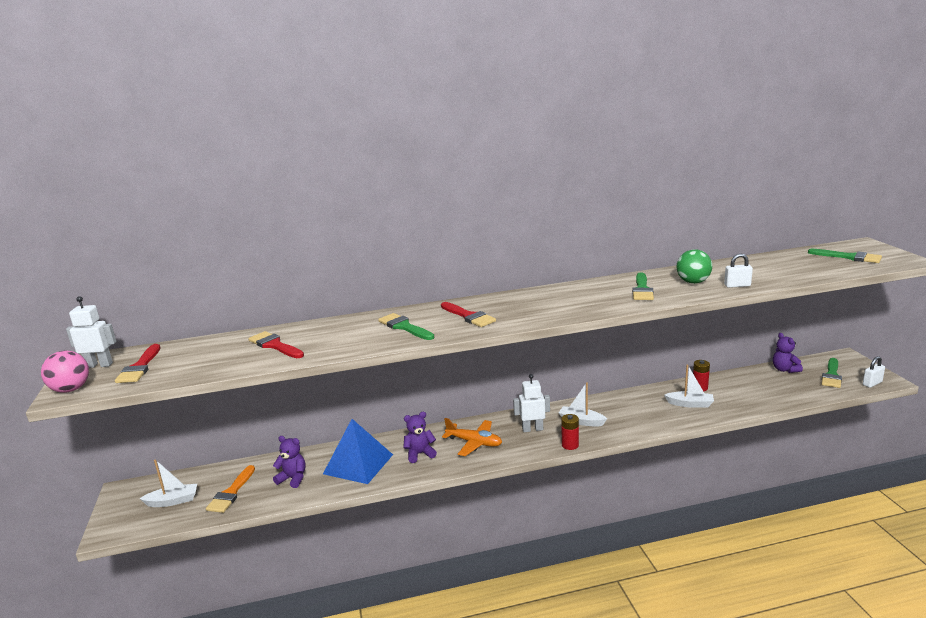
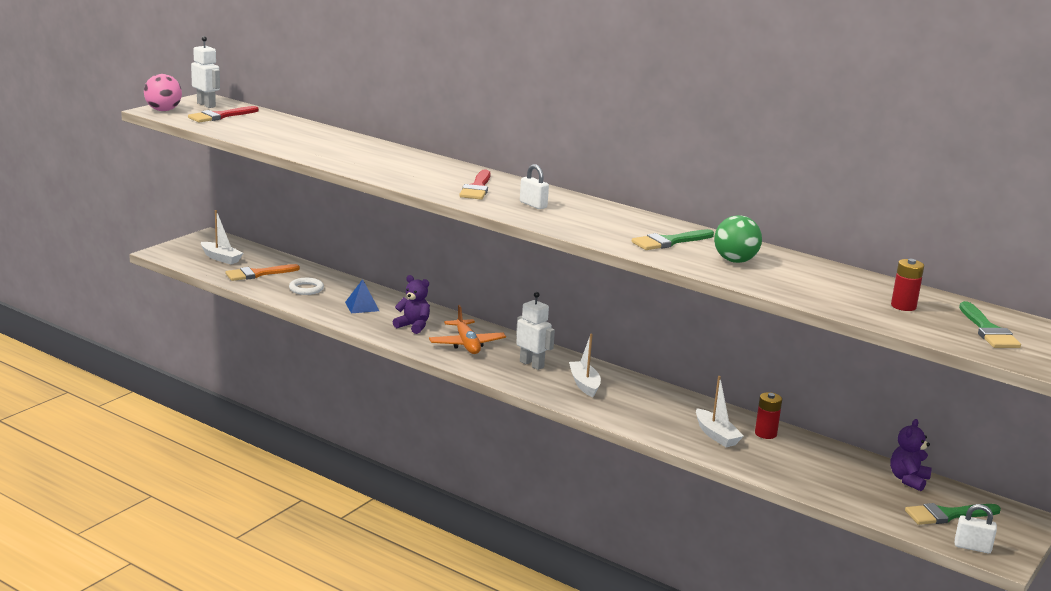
camera: 45 degrees right, 0 degrees up
(275, 345) = (314, 141): red brush -> none
(293, 479) = (306, 289): purple teddy bear -> white ring
(358, 464) = (362, 306): blue pyramid -> blue pyramid, size x0.51
(404, 327) = (416, 172): green brush -> none
(570, 445) = (530, 390): red battery -> red battery (903, 306)
(737, 285) = (762, 282): white padlock -> white padlock (533, 205)

